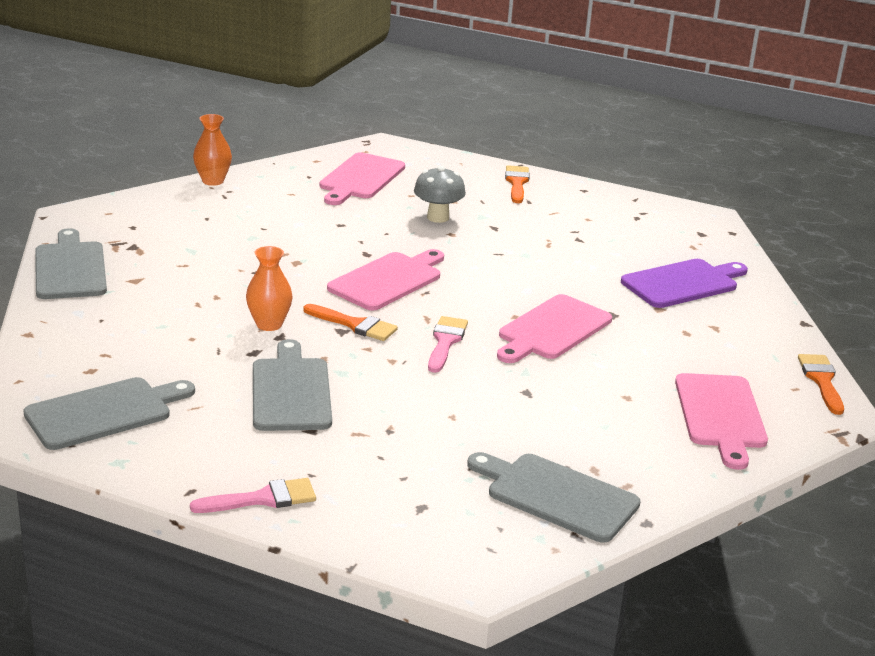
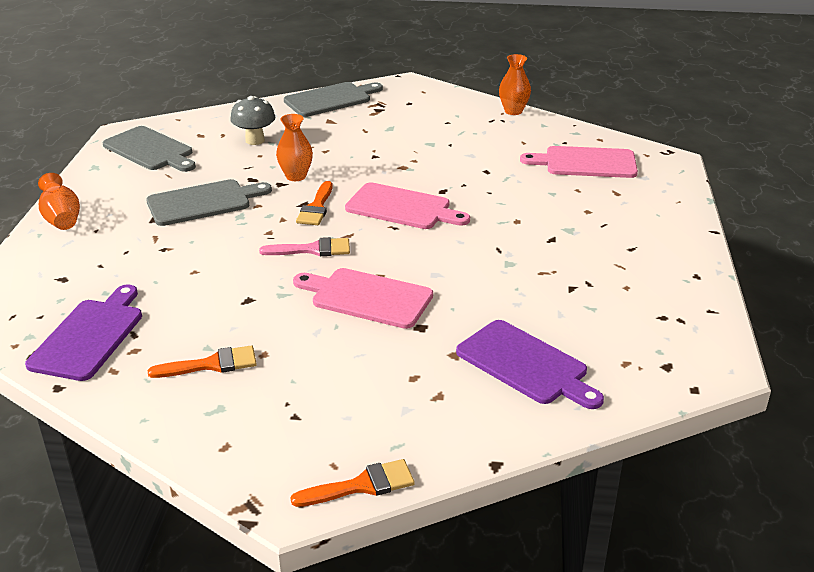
camera: 75 degrees right, 5 degrees up
(263, 499) = (62, 219): pink brush -> orange vase
(438, 217) = (544, 209): grey mushroom -> grey mushroom (255, 140)
(517, 183) = (667, 236): orange brush -> orange brush (211, 364)
(557, 495) = (90, 336): grey cutting board -> purple cutting board
(720, 415) = (254, 415): pink cutting board -> none

